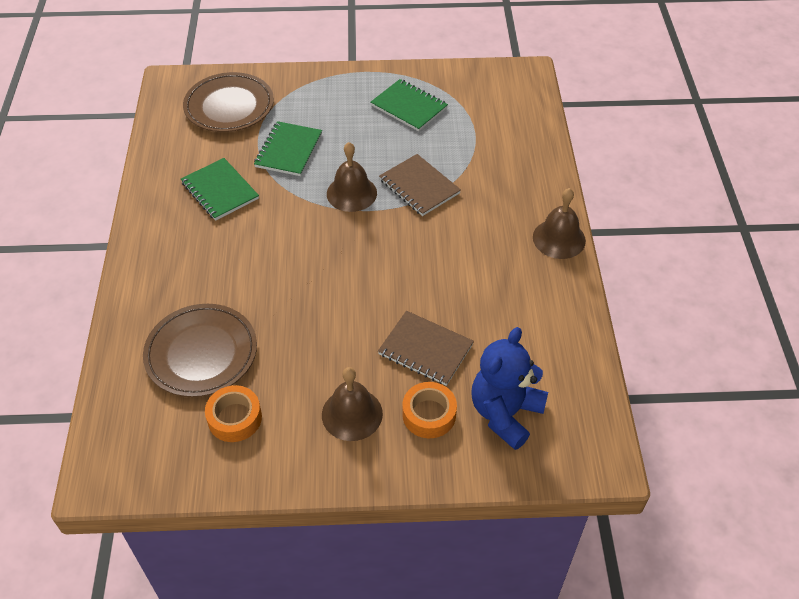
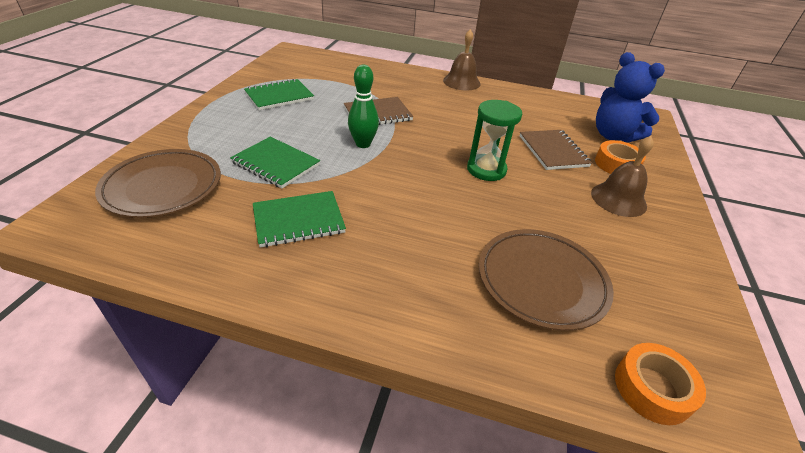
camera: 75 degrees left, 10 degrees down
(234, 418) = (629, 271): orange tape -> orange tape (652, 388)
(351, 193) = (363, 144): brown bell -> green bowling pin
(353, 294) = (486, 170): none -> green hourglass
(425, 349) = (553, 151): brown notebook -> brown notebook turned 60 degrees counterclockwise

